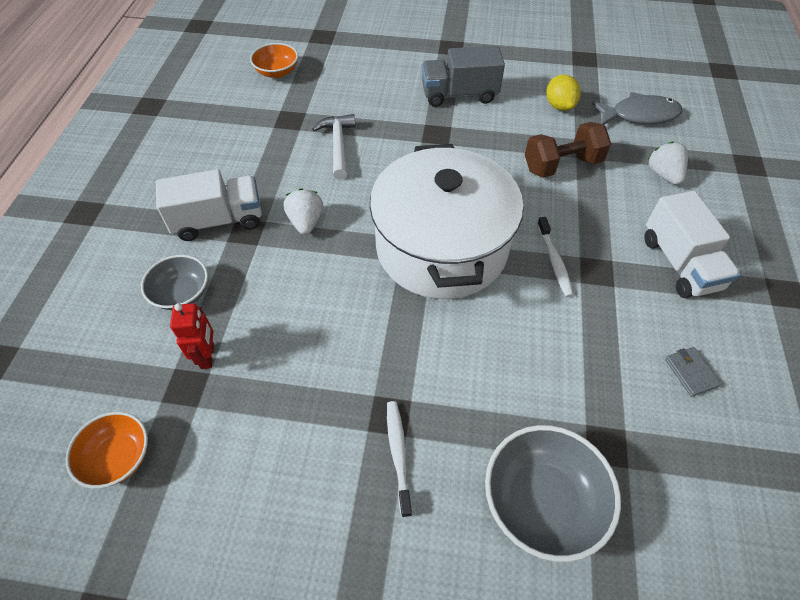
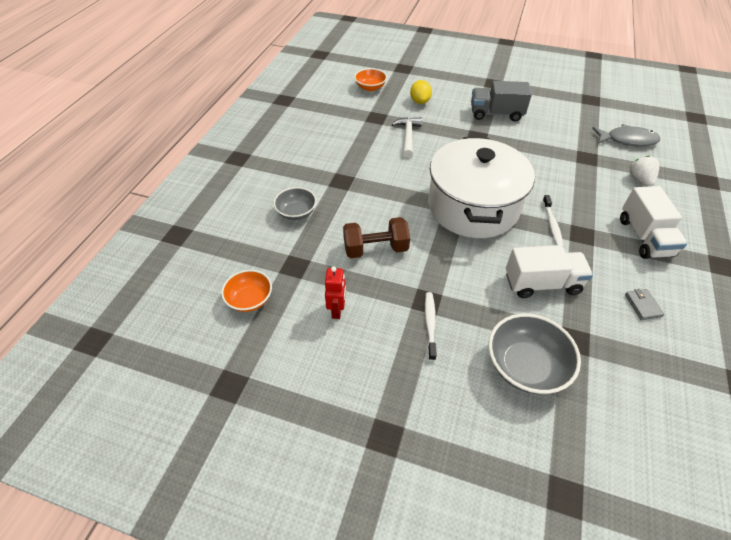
camera: 10 degrees right, 5 degrees down
(208, 356) = (310, 250): red robot -> red robot (337, 310)
(218, 220) = (323, 173): white truck -> white truck (542, 283)
(306, 222) = (381, 180): white strawberry -> none
(559, 106) = (568, 128): yellow lemon -> yellow lemon (420, 101)
(562, 165) = (565, 166): brown dumbbell -> brown dumbbell (375, 249)

